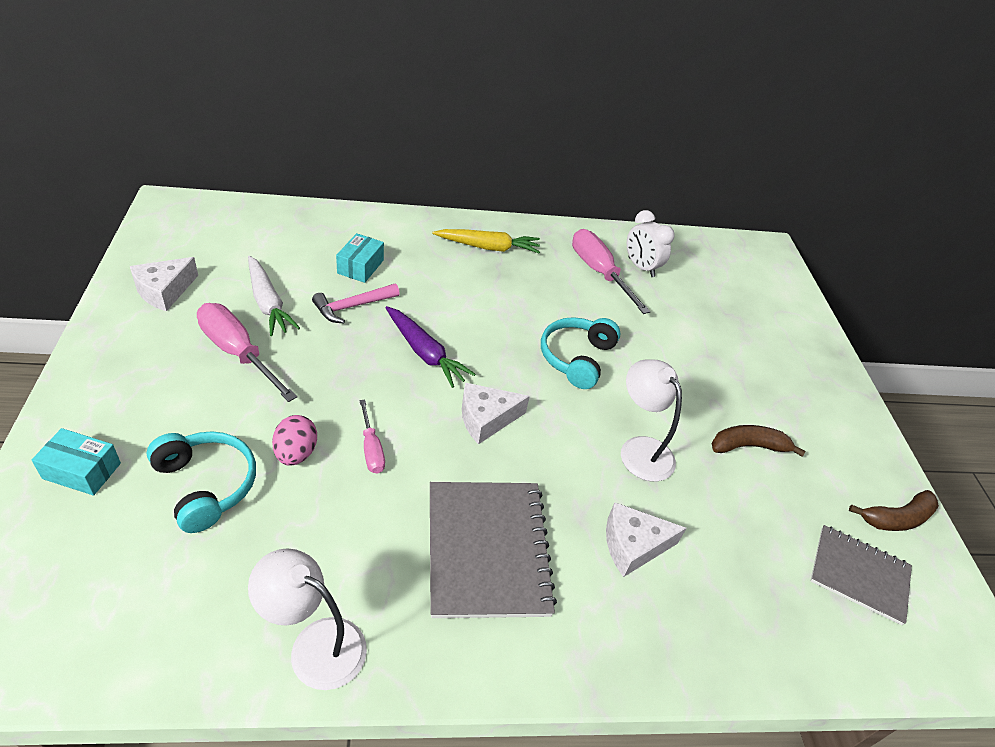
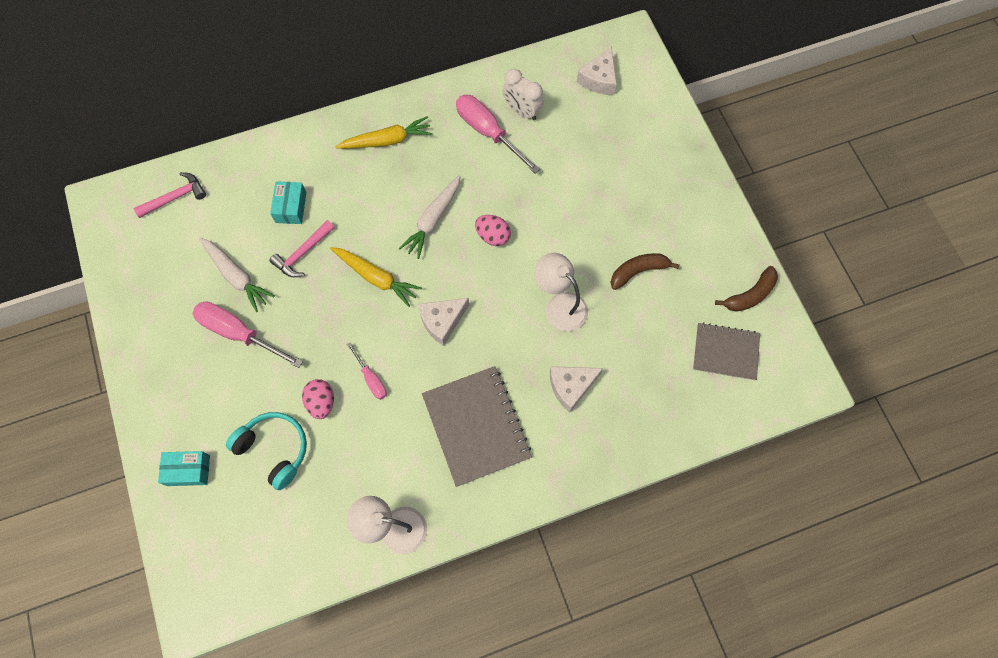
camera: 10 degrees left, 25 degrees up
(164, 291) = (152, 297): white cheese -> white cheese (599, 79)
(245, 224) = (175, 197): none -> pink hammer
(425, 353) = (376, 278): purple carrot -> yellow carrot
(512, 323) = (433, 220): none -> white carrot
(576, 358) = (493, 236): turquoise headphones -> pink egg

